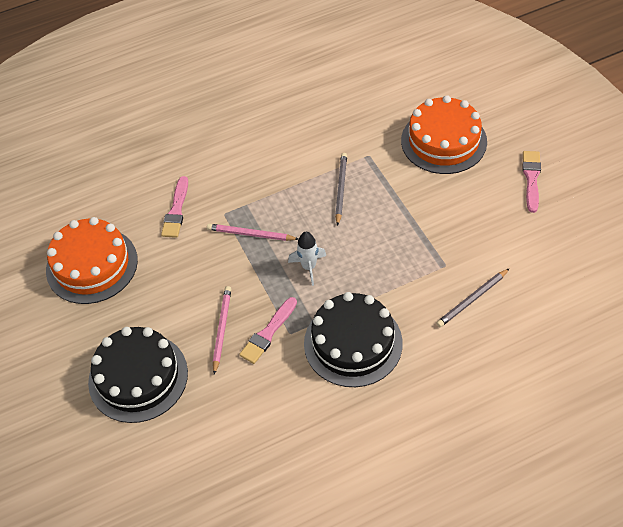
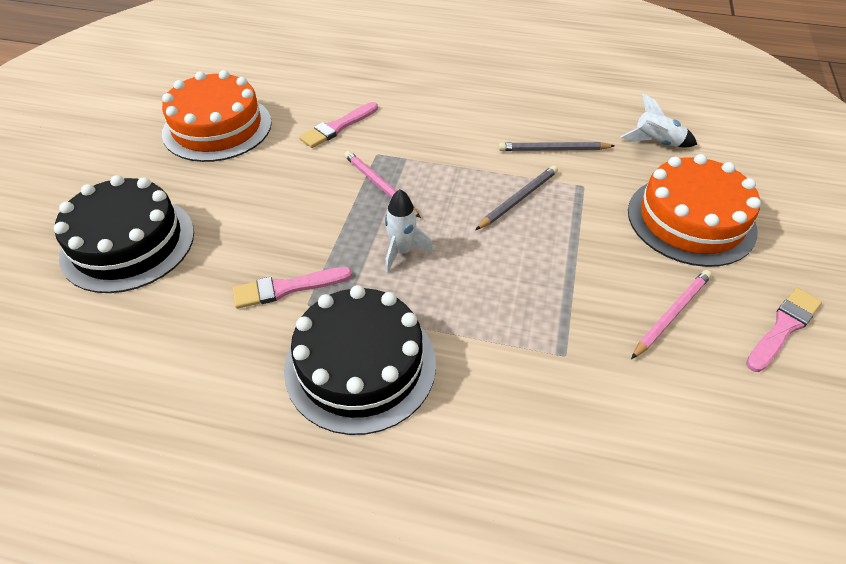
camera: 35 degrees right, 5 degrees down
(221, 329) = (250, 253): pink pencil -> pink pencil (671, 314)
(384, 96) = (656, 143): none -> white rocket
(472, 299) = (562, 422): grey pencil -> grey pencil (553, 150)

